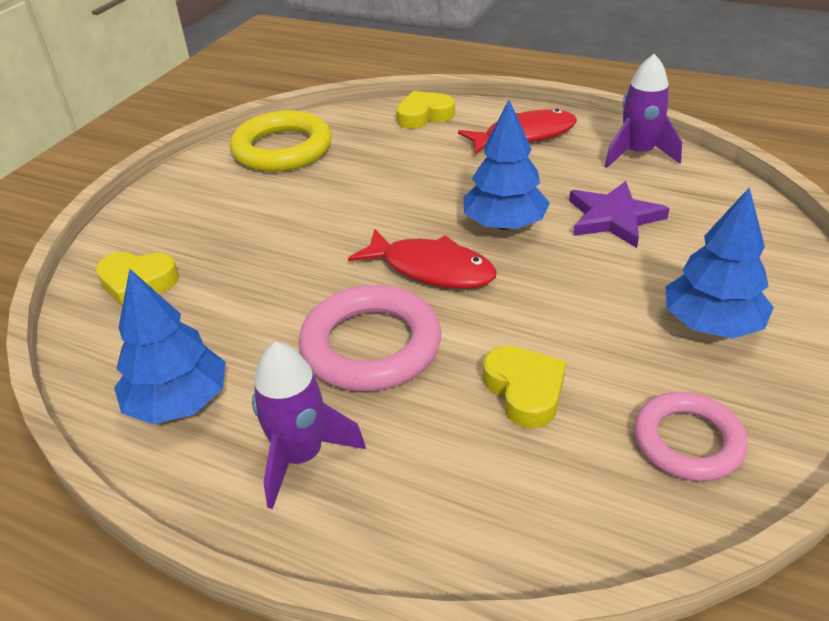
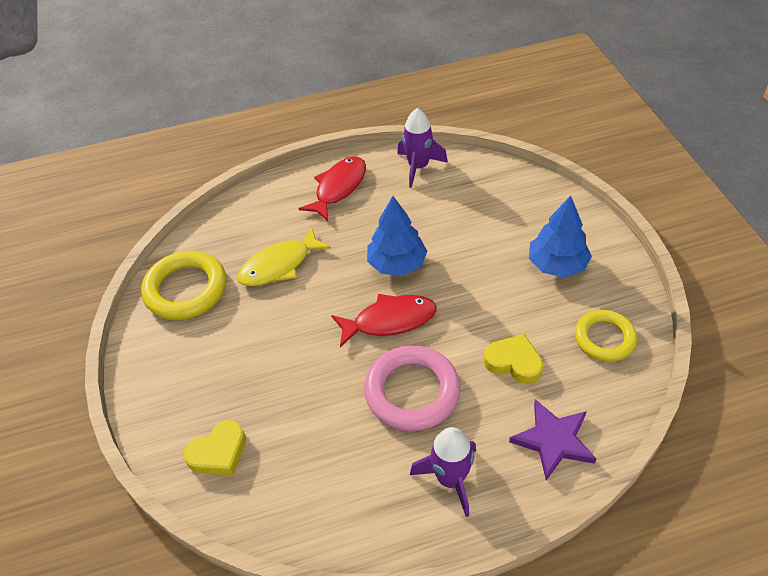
camera: 40 degrees left, 10 degrees up
(178, 402) = (349, 503): blue tree -> none
(384, 170) = (279, 265): none -> yellow fish
(424, 116) = (255, 206): yellow heart -> none
(613, 218) = (450, 223): purple star -> purple star (553, 440)
(687, 441) = (604, 338): pink ring -> yellow ring

